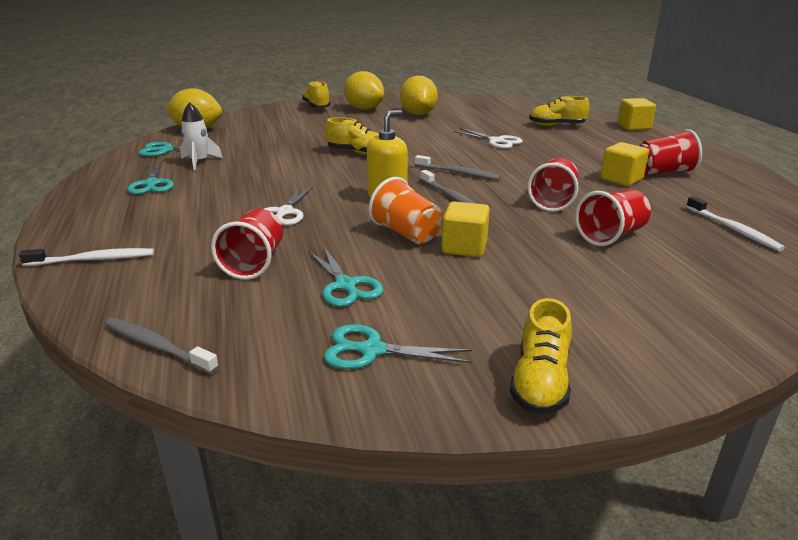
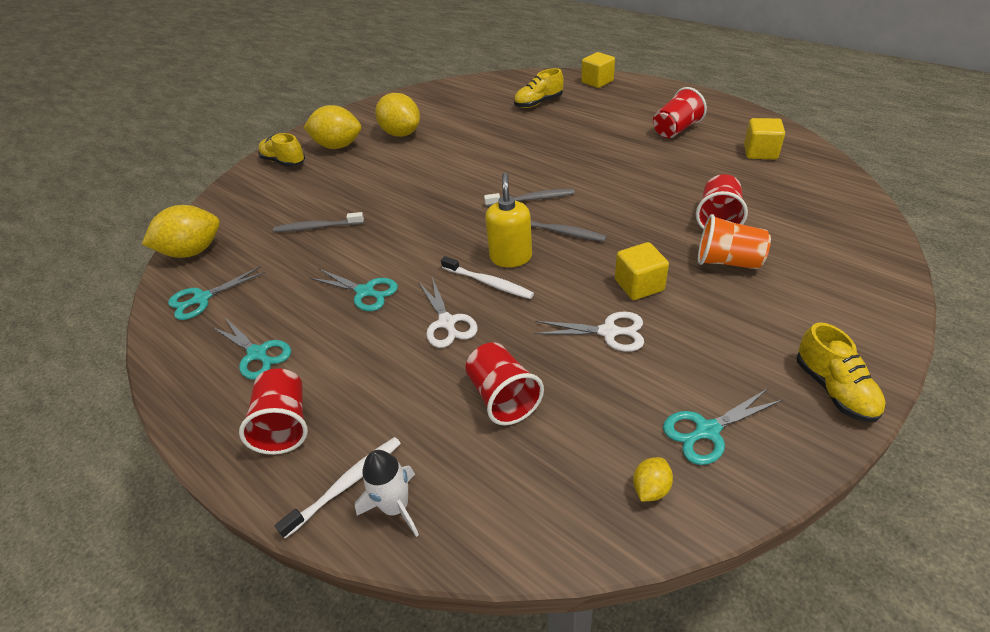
camera: 30 degrees left, 15 degrees up
(157, 346) = (552, 538): grey toothbrush -> grey toothbrush (317, 227)
(199, 162) = (266, 298): white rocket -> white rocket (396, 507)
(269, 358) = (650, 488): none -> yellow lemon
(345, 285) = (606, 377): turquoise scissors -> turquoise scissors (365, 292)
(357, 152) = (411, 212): yellow shoe -> none
(406, 233) = (579, 293): orange cup -> orange cup (727, 261)
(496, 141) = (514, 144): white scissors -> white scissors (608, 332)
(553, 201) = (639, 199): red cup -> red cup (285, 424)
(621, 179) = (657, 151): yellow cube -> yellow cube (760, 152)
(733, 229) = (779, 174): white toothbrush -> white toothbrush (488, 282)

